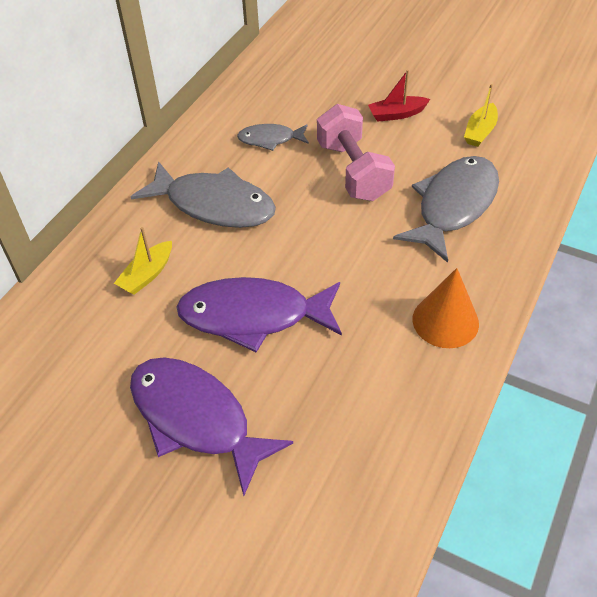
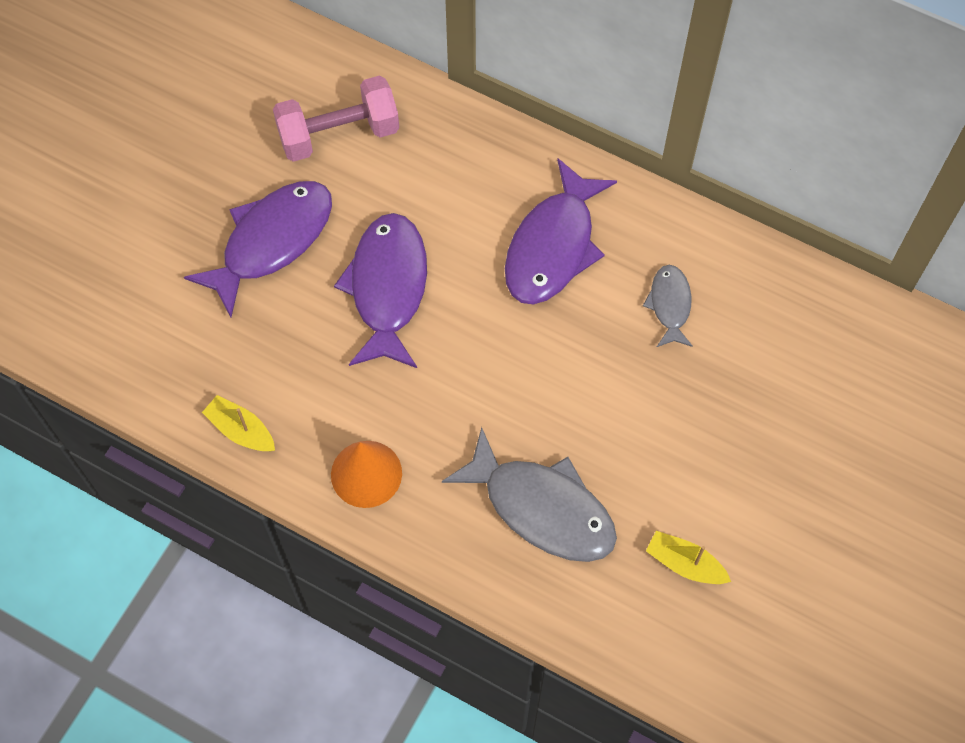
camera: 90 degrees right, 15 degrees up
(147, 274) = (450, 187): yellow boat -> yellow boat (241, 430)
(214, 205) = (553, 246): grey fish -> purple fish
(353, 171) = (608, 398): pink dumbbell -> pink dumbbell (339, 134)
(396, 114) = (722, 460): red boat -> none

